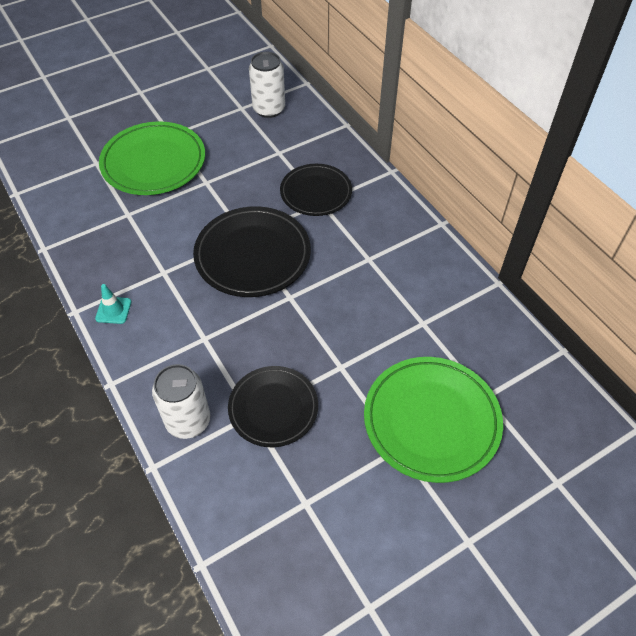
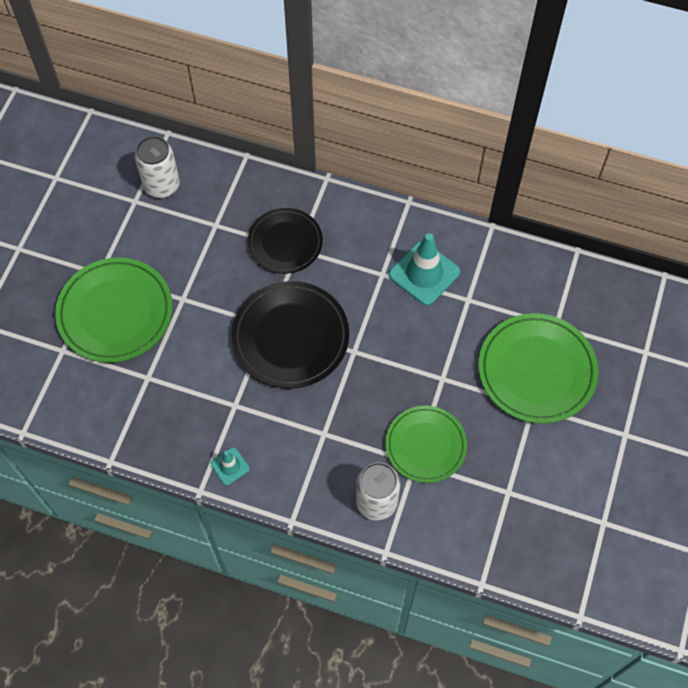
camera: 40 degrees left, 10 degrees up
(273, 408) = (425, 445): black plate -> green plate
(404, 280) = (424, 273): none -> turquoise traffic cone

